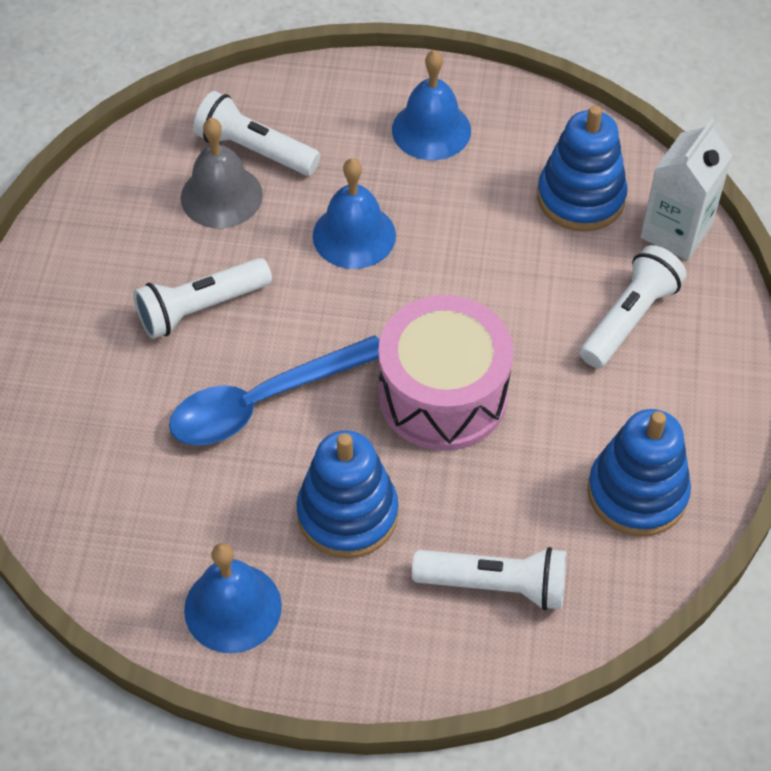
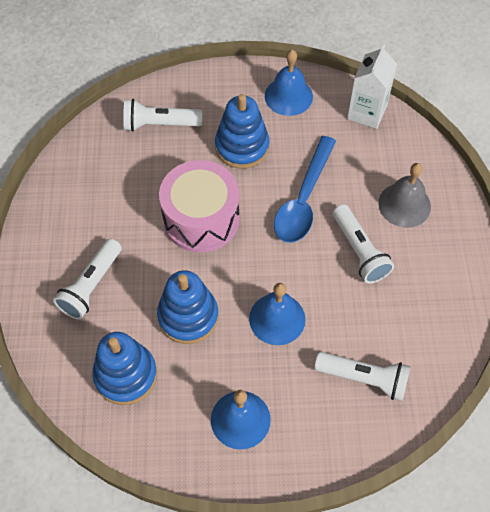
camera: 170 degrees right, 5 degrees up
(201, 308) = (359, 251): white flashlight -> white flashlight turned 105 degrees clockwise
(221, 196) = (374, 335): grey bell -> grey bell (404, 205)
(264, 401) = (303, 199): blue spoon -> blue spoon turned 150 degrees clockwise
(637, 493) = (87, 180): blue stacking toy -> blue stacking toy (188, 316)
(676, 231) = (59, 357): white carton -> white carton (367, 112)

